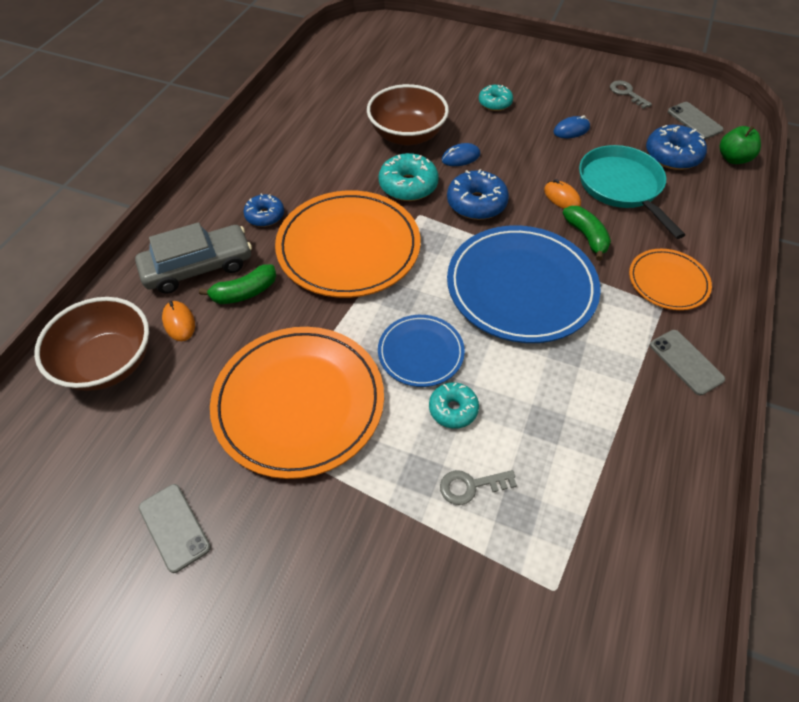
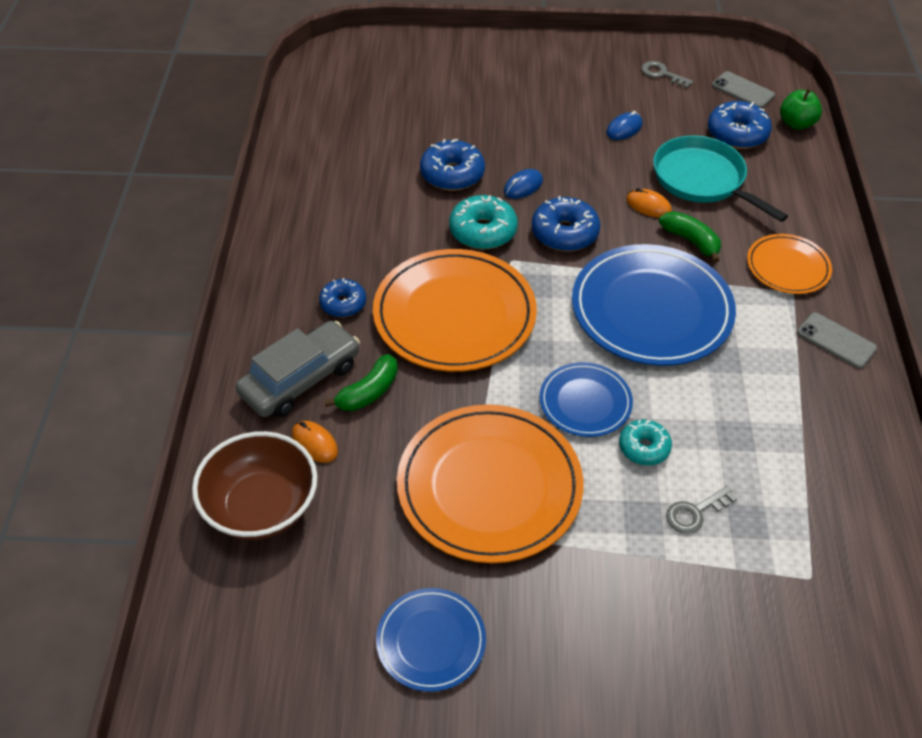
camera: 20 degrees left, 5 degrees down
(174, 527) = (431, 641): grey phone -> blue plate
(407, 135) = (452, 174): brown bowl -> blue donut
(495, 103) = (529, 116): turquoise donut -> none

